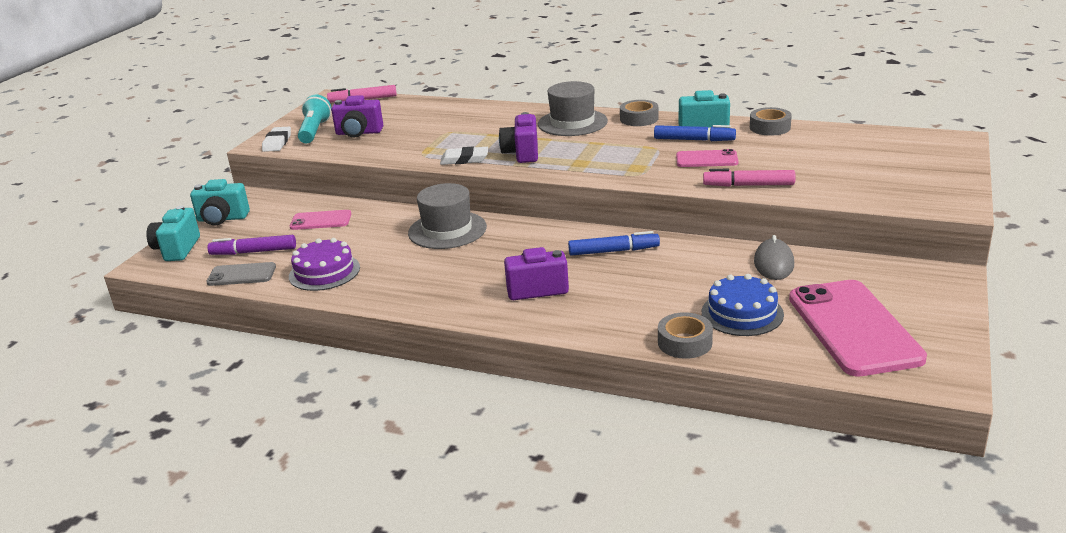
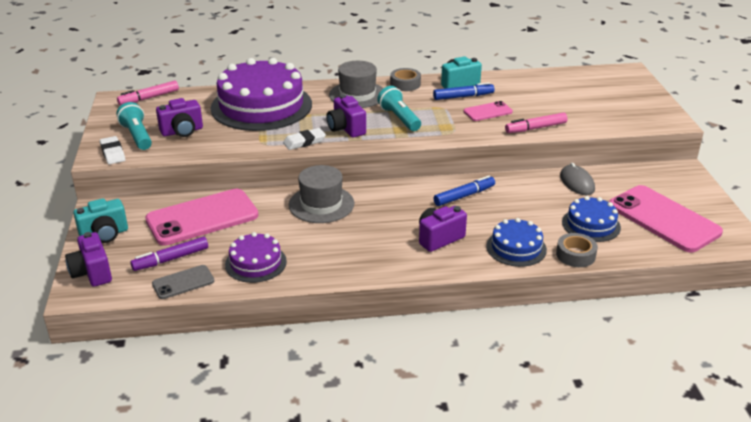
camera: 30 degrees left, 5 degrees up
(177, 249) = (92, 273): turquoise camera -> purple camera
(321, 221) = (202, 218): pink phone -> pink phone, size x2.01
(460, 120) = (261, 106): none -> purple cake
(592, 152) = (399, 118): none -> turquoise flashlight
(617, 318) = (516, 248): none -> blue cake
(770, 127) = (505, 78): grey tape -> none

